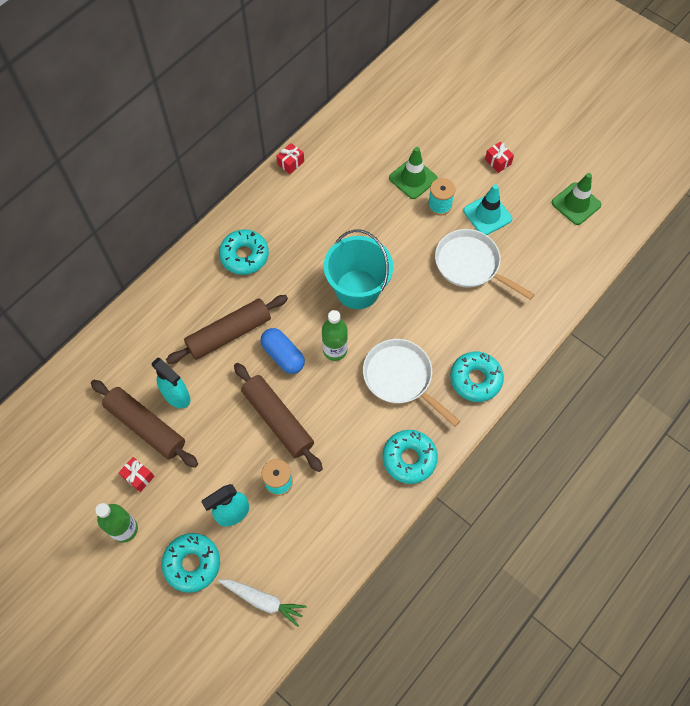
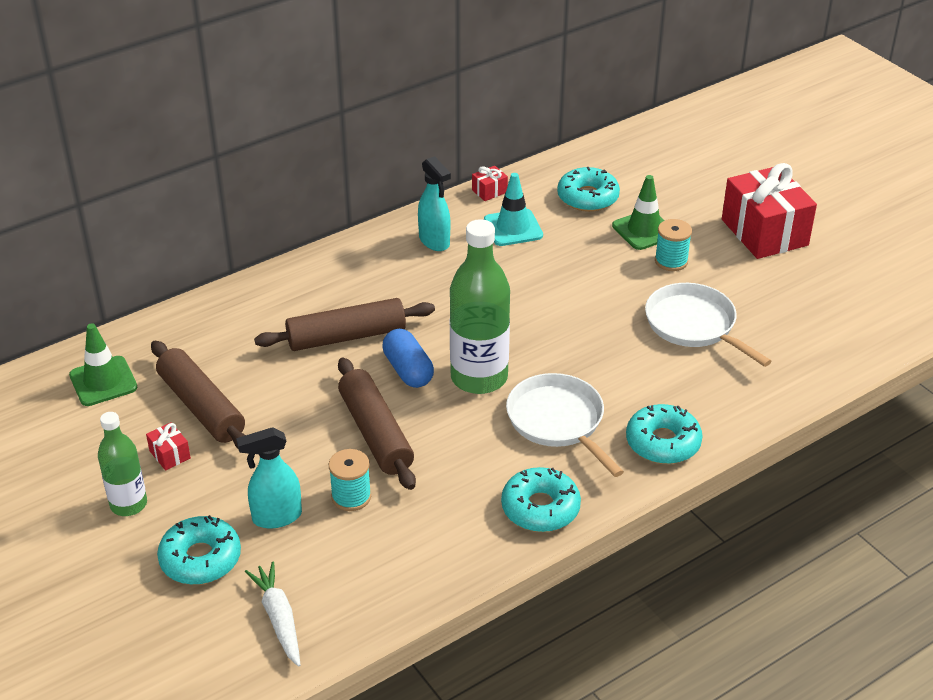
camera: 15 degrees right, 25 degrees down
(177, 396) = (254, 385): turquoise spray bottle -> turquoise spray bottle (434, 241)
(244, 256) = (396, 266): turquoise donut -> turquoise donut (587, 197)
(262, 600) = (279, 619): white carrot -> white carrot turned 150 degrees counterclockwise
(335, 350) = (479, 377): green bottle -> green bottle, size x1.69
(357, 289) = (531, 323): turquoise bucket -> none
(487, 215) = (733, 281): turquoise traffic cone -> turquoise traffic cone (513, 228)
(498, 161) = (764, 232): red gift -> red gift, size x2.48
(576, 204) = (861, 290): green traffic cone -> green traffic cone (103, 381)

